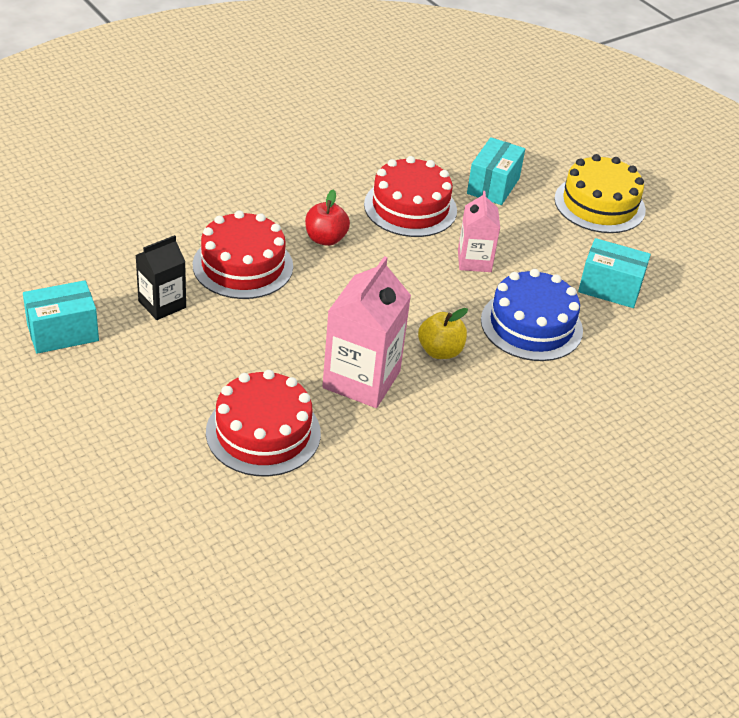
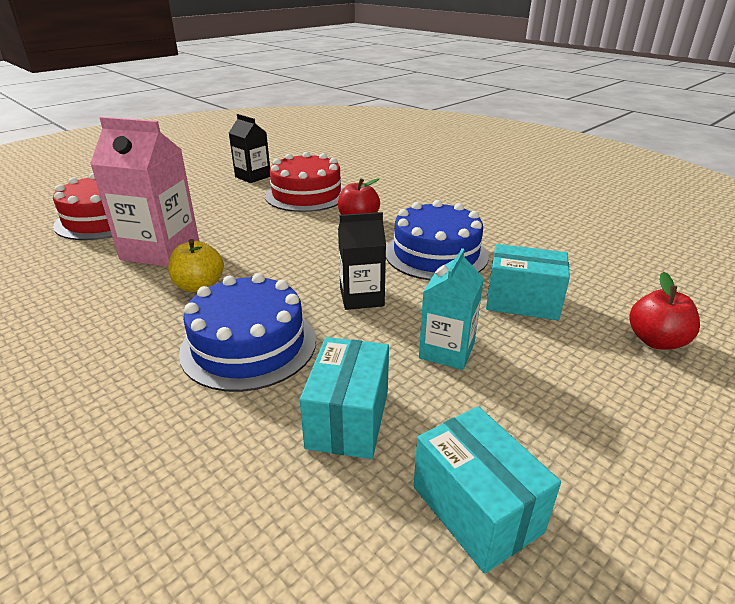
camera: 85 degrees right, 10 degrees down
(63, 333) = (220, 157): turquoise box -> turquoise box (476, 509)
(410, 207) = (436, 254): red cake -> blue cake
(474, 261) = (361, 297): pink carton -> black carton
(546, 149) = (656, 341): none -> red apple
(548, 235) = (446, 351): none -> turquoise carton
(599, 204) = (564, 402): yellow cake -> none

